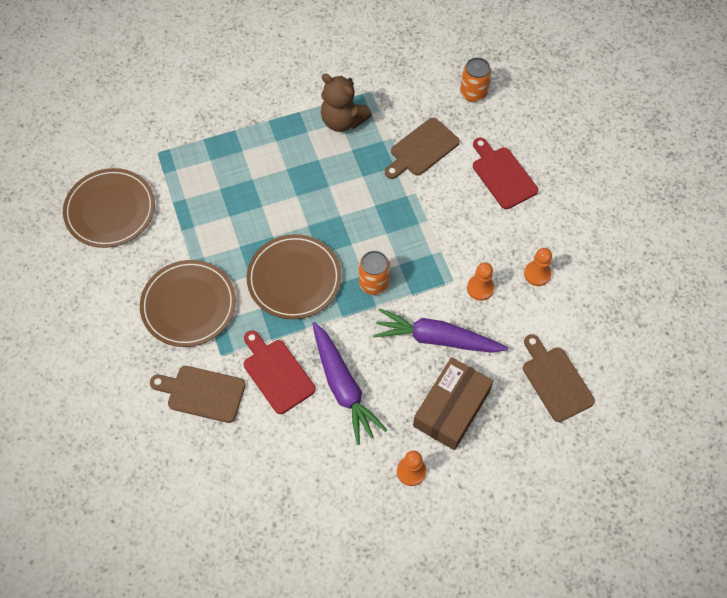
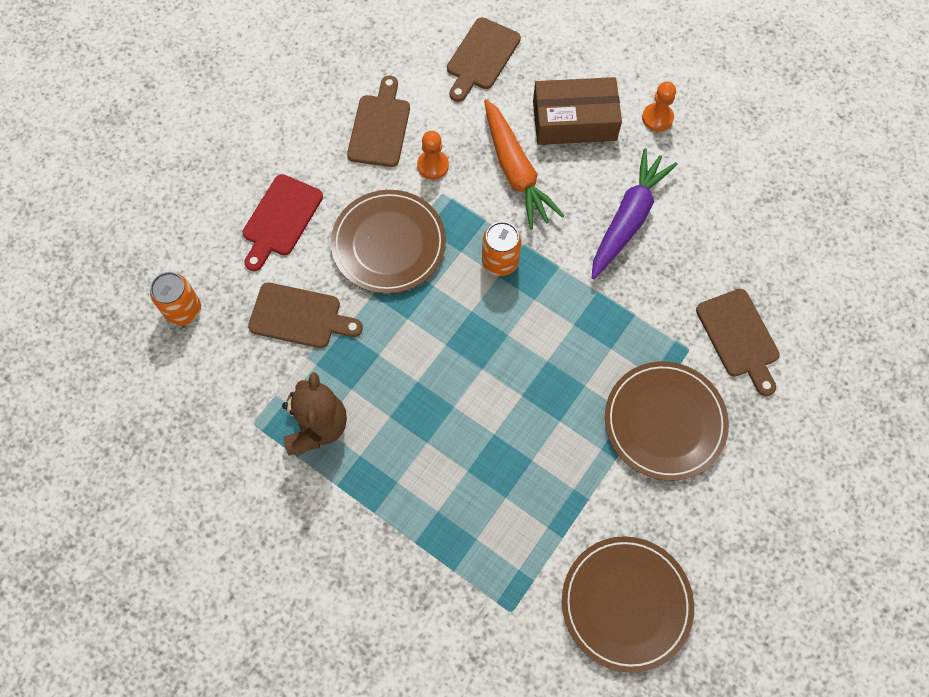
camera: 125 degrees left, 5 degrees up
(276, 373) = (664, 285): red cutting board -> none
(294, 278) = (553, 339): brown plate -> brown plate (388, 244)
(437, 338) = (516, 171): purple carrot -> orange carrot
(537, 274) = (379, 127): orange pawn -> brown cutting board

